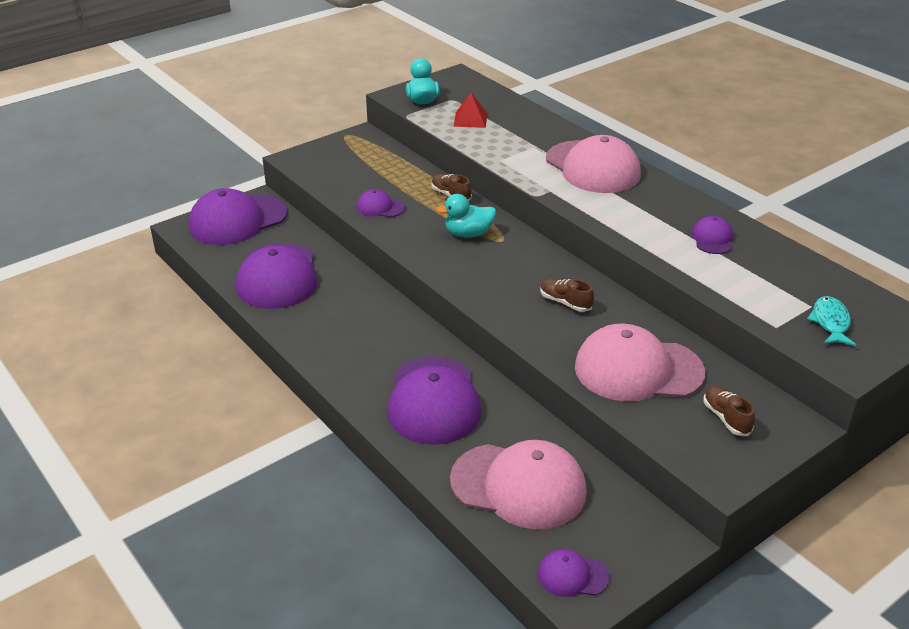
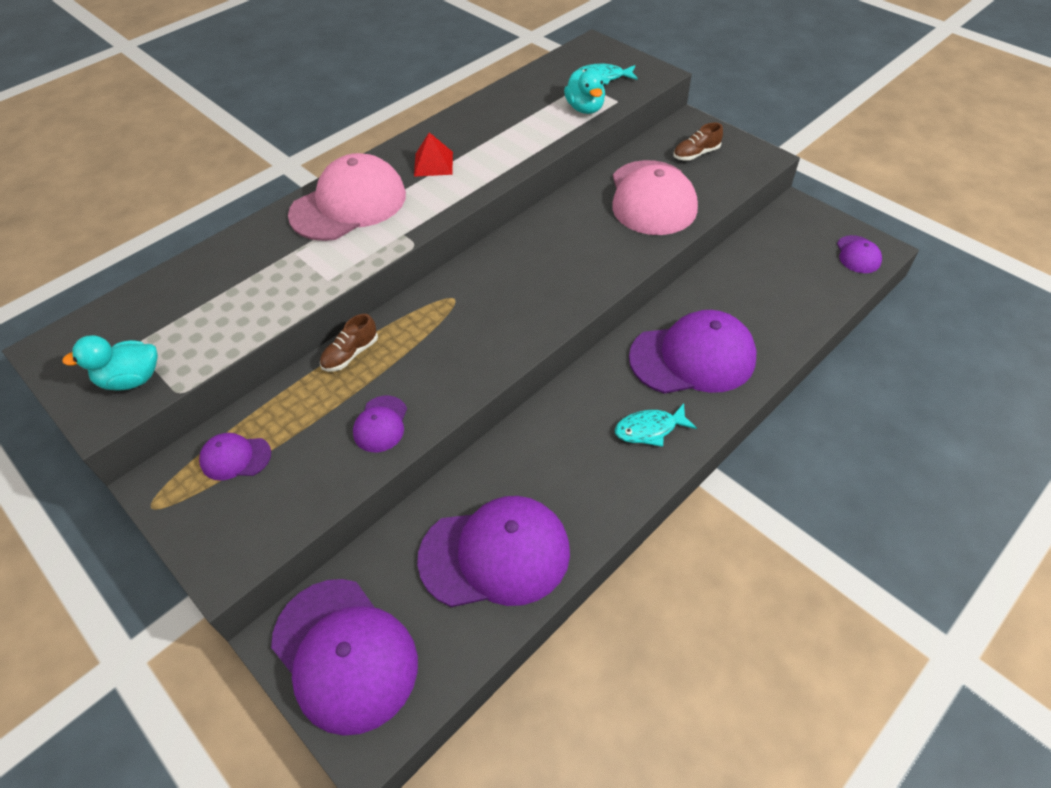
camera: 95 degrees left, 15 degrees up
(359, 361) = (649, 429): none -> turquoise fish
(468, 234) = (441, 328): turquoise duck -> turquoise duck (585, 108)
(470, 119) = (206, 319): red pyramid -> red pyramid (433, 163)
(518, 486) = (780, 289): pink cap -> none
(565, 302) = (563, 245): brown shoe -> none
(712, 239) = (488, 128): purple cap -> purple cap (235, 457)

